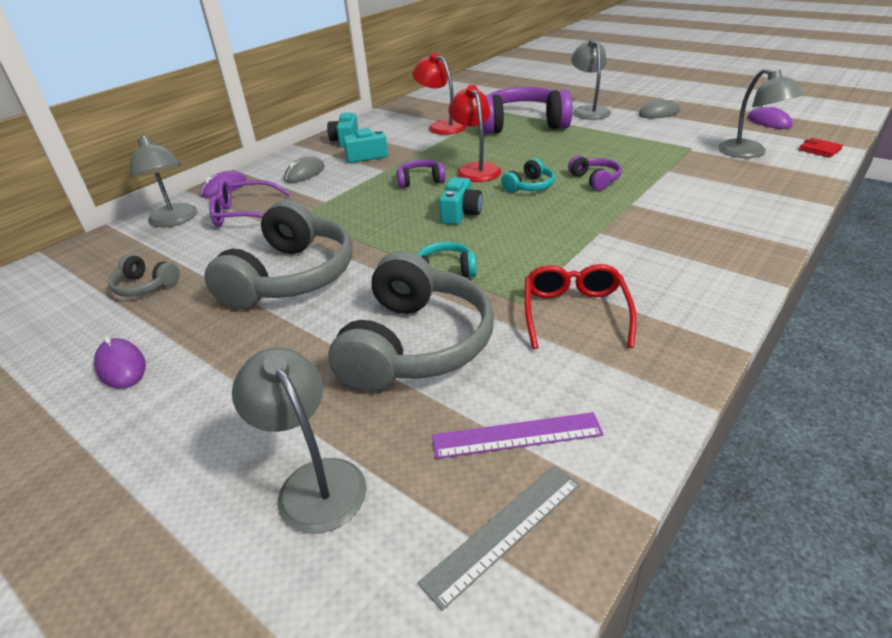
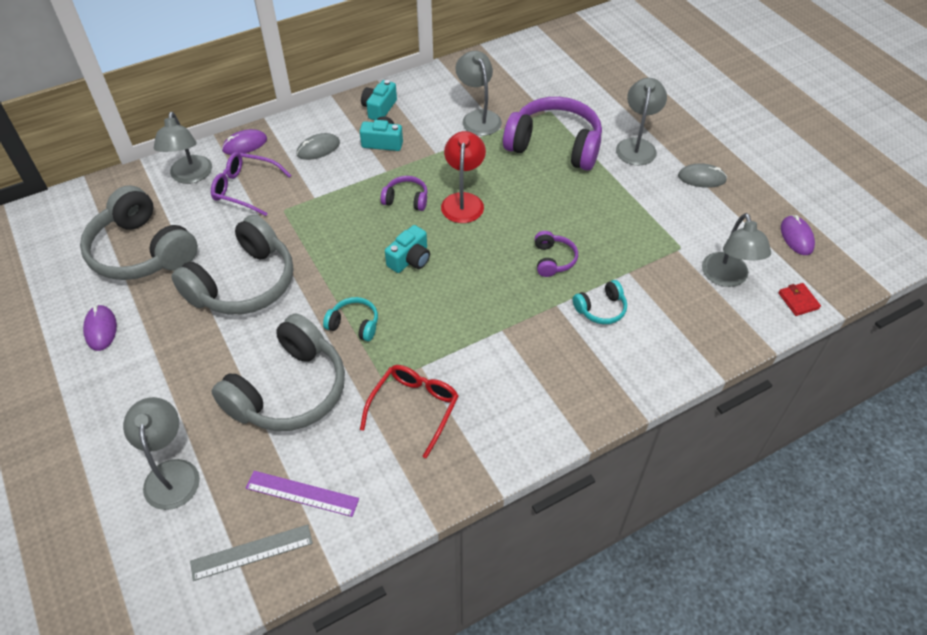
camera: 20 degrees right, 15 degrees up
(145, 286) = (142, 251): grey headphones -> grey headphones, size x2.19
(441, 126) = (478, 117): red lamp -> grey lamp
(529, 186) = (490, 246): turquoise headphones -> turquoise headphones (601, 309)

